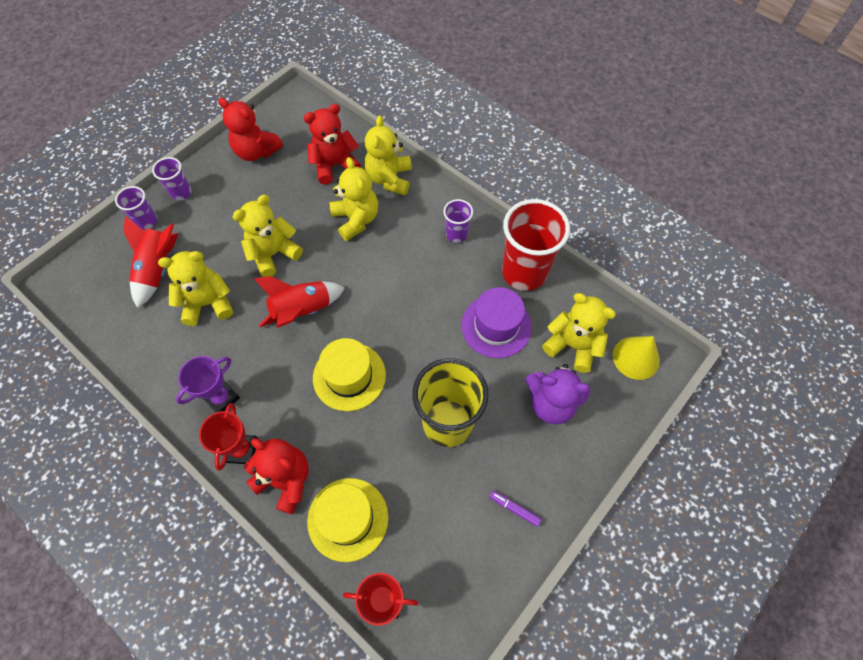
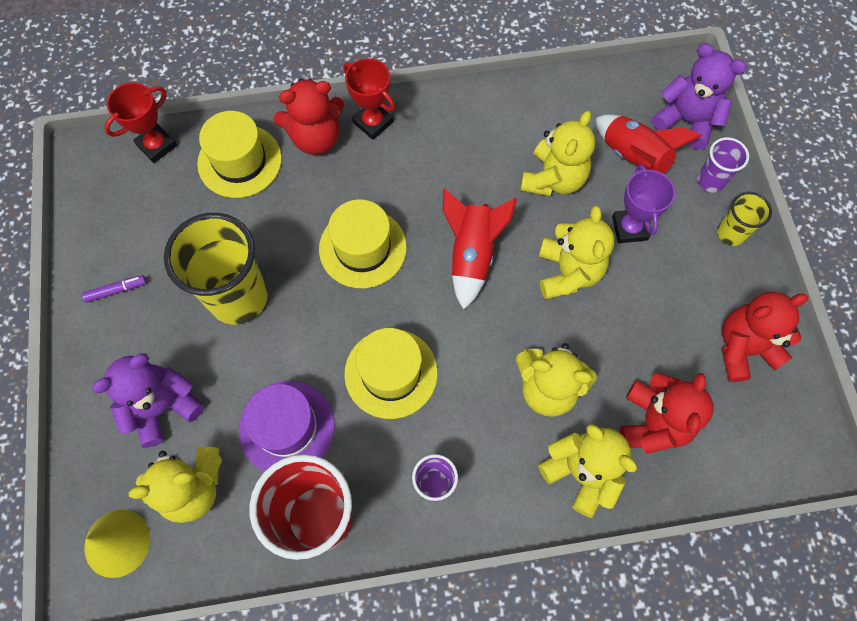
camera: 130 degrees right, 5 degrees up
(103, 258) = (686, 121): none -> purple teddy bear
(181, 193) = (730, 233): purple cup -> yellow cup
(221, 398) = (437, 135): purple trophy -> purple trophy (629, 228)
(416, 298) = (391, 373): none -> yellow hat

